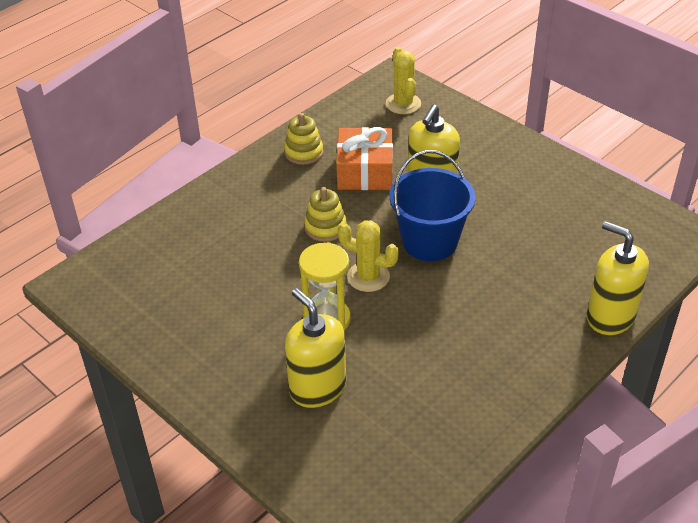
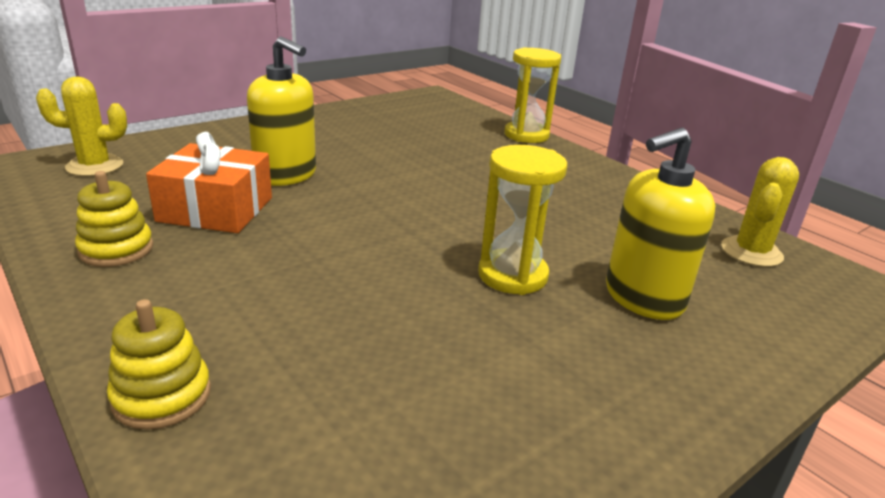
camera: 85 degrees left, 15 degrees down
(325, 227) = (317, 253): yellow stacking toy -> yellow stacking toy (162, 396)
(368, 277) = (436, 235): yellow cactus -> yellow cactus (751, 252)
(430, 241) = (387, 190): blue bucket -> none
(610, 317) = (526, 135): yellow soap dispenser -> yellow hourglass

